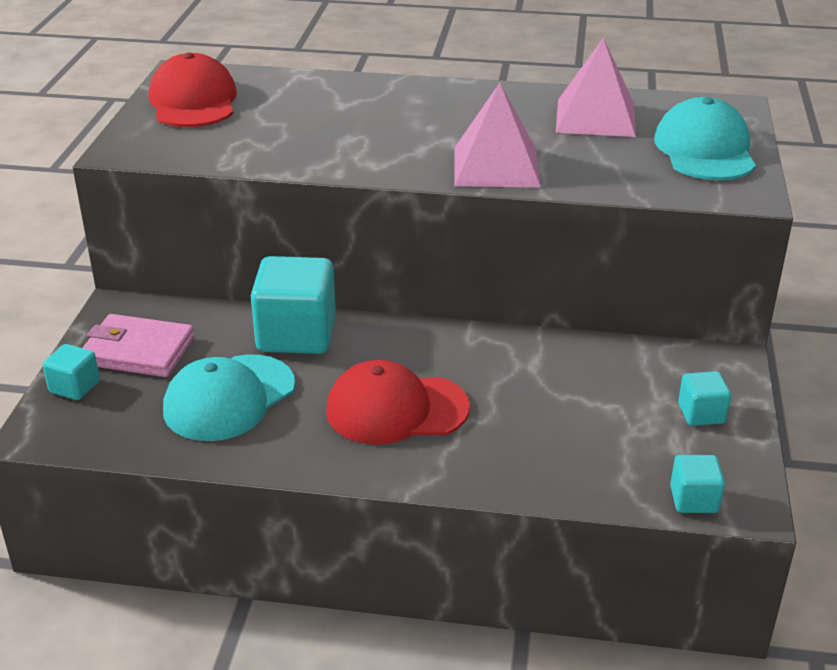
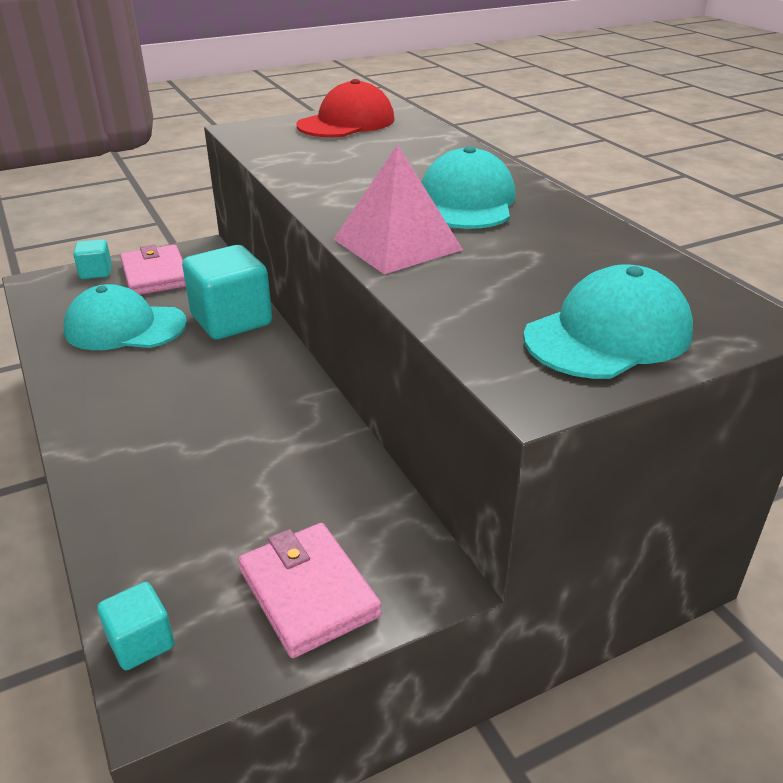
camera: 55 degrees right, 0 degrees up
(396, 409) = (166, 401): red cap -> none
(454, 117) = (466, 202): none -> turquoise cap
(596, 117) = (579, 257): pink pyramid -> none
(701, 414) = (308, 593): turquoise cube -> pink wallet

